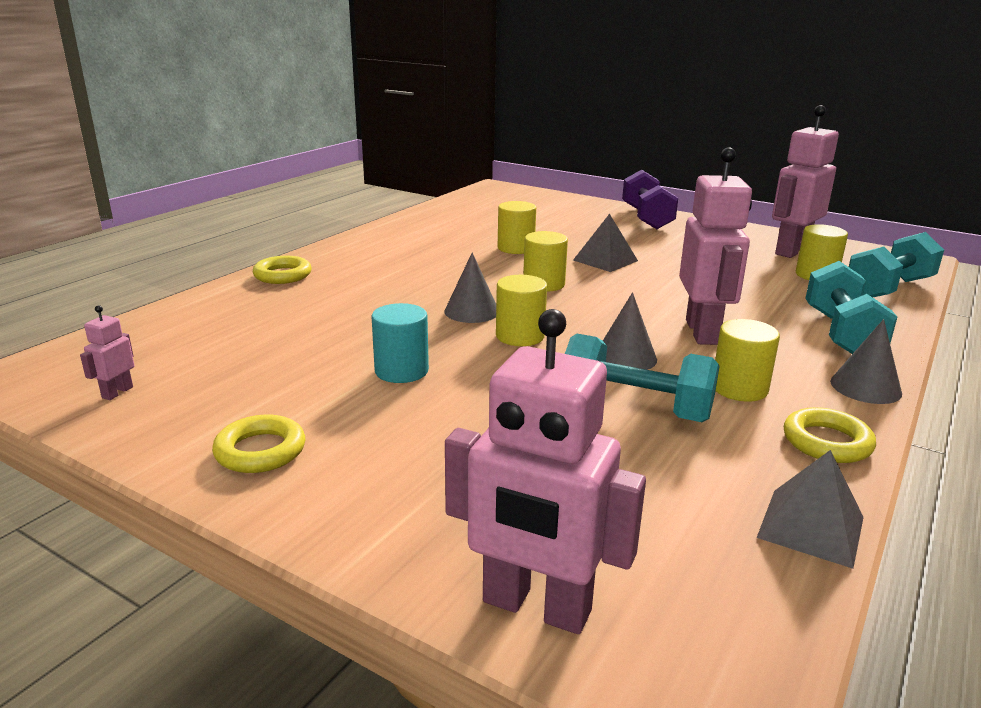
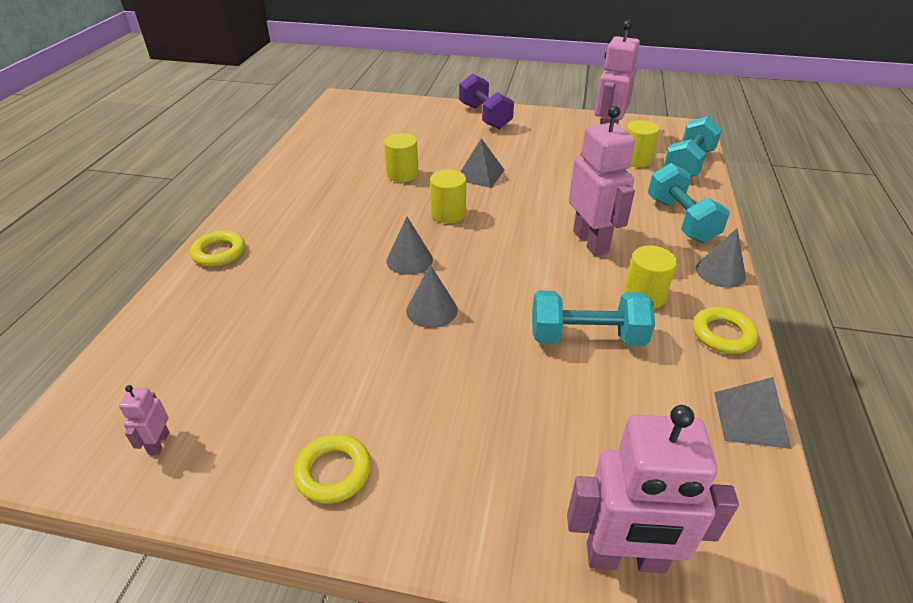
camera: 20 degrees left, 15 degrees up
(401, 371) = (393, 345): turquoise cylinder -> none
(520, 336) = (463, 280): yellow cylinder -> none
(625, 357) = (552, 283): grey cone -> grey cone (431, 310)

